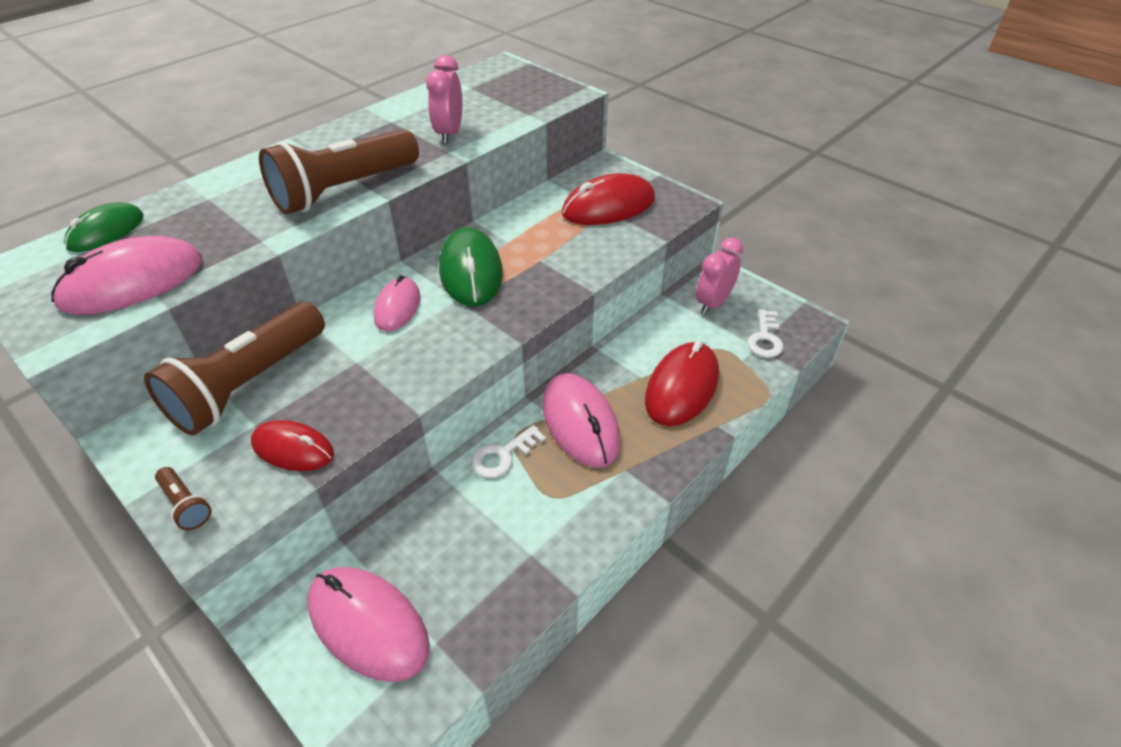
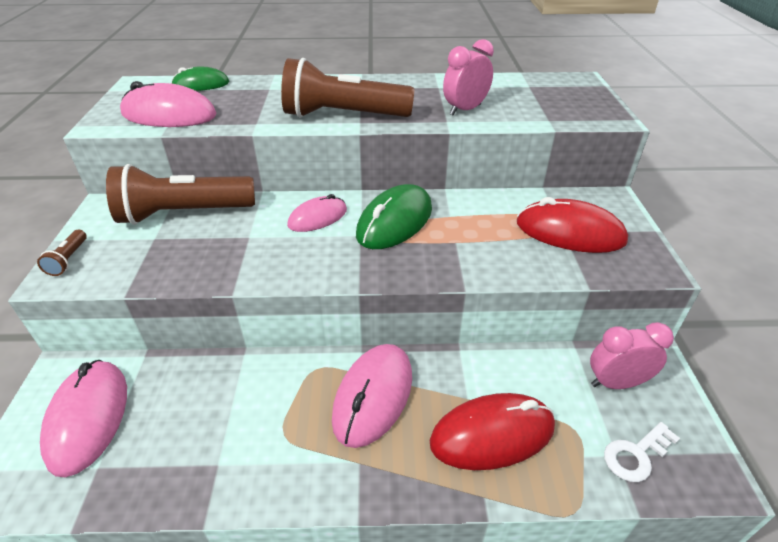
camera: 45 degrees right, 5 degrees down
(293, 448) = (148, 266): red mouse -> none
(503, 455) = (293, 376): white key -> none

